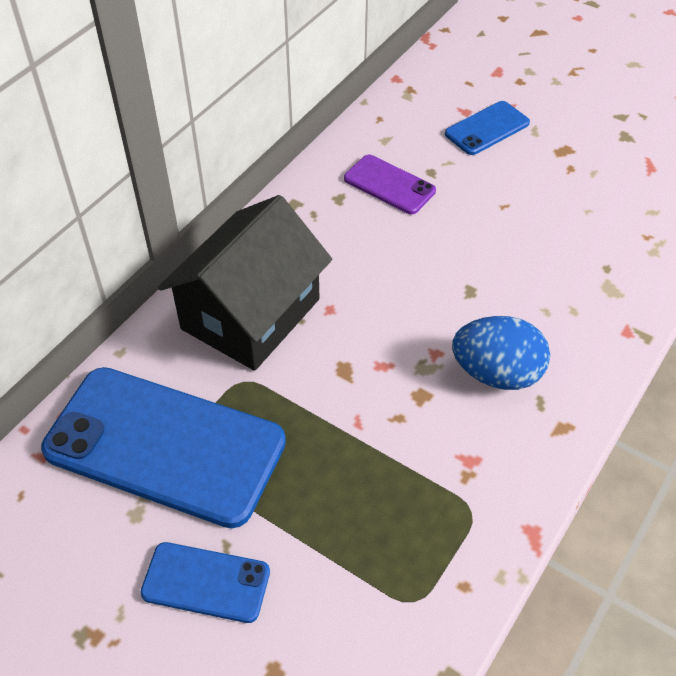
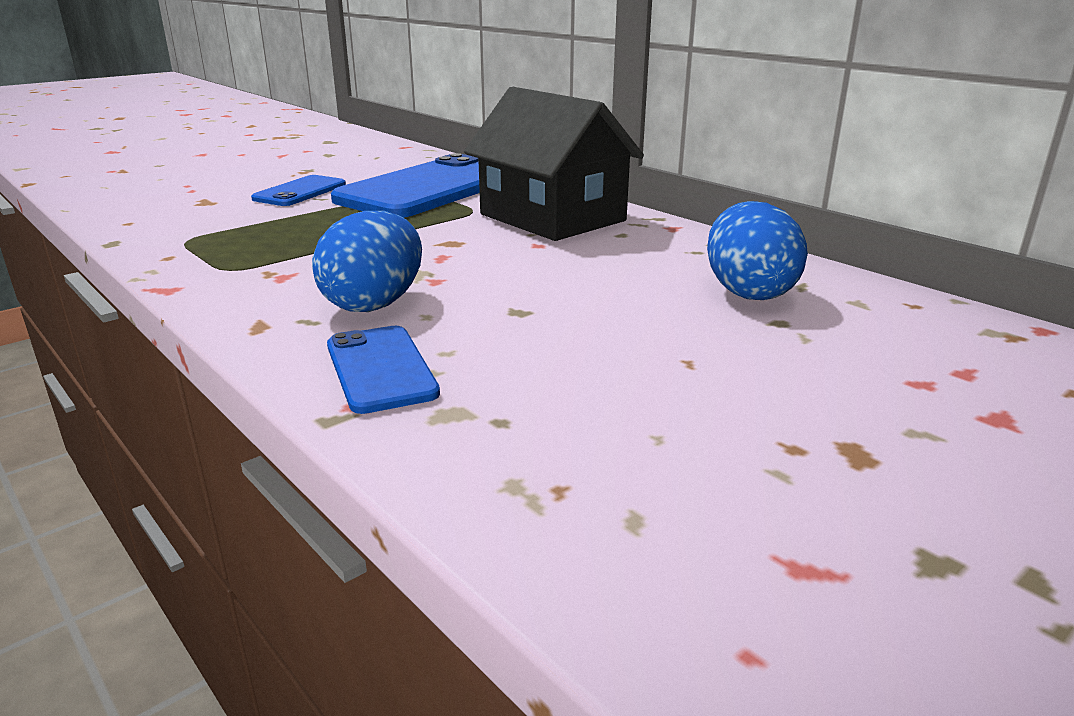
camera: 105 degrees right, 25 degrees down
(389, 185) = (748, 292): purple phone -> blue egg
(487, 128) = (912, 383): blue phone -> blue phone (380, 369)

